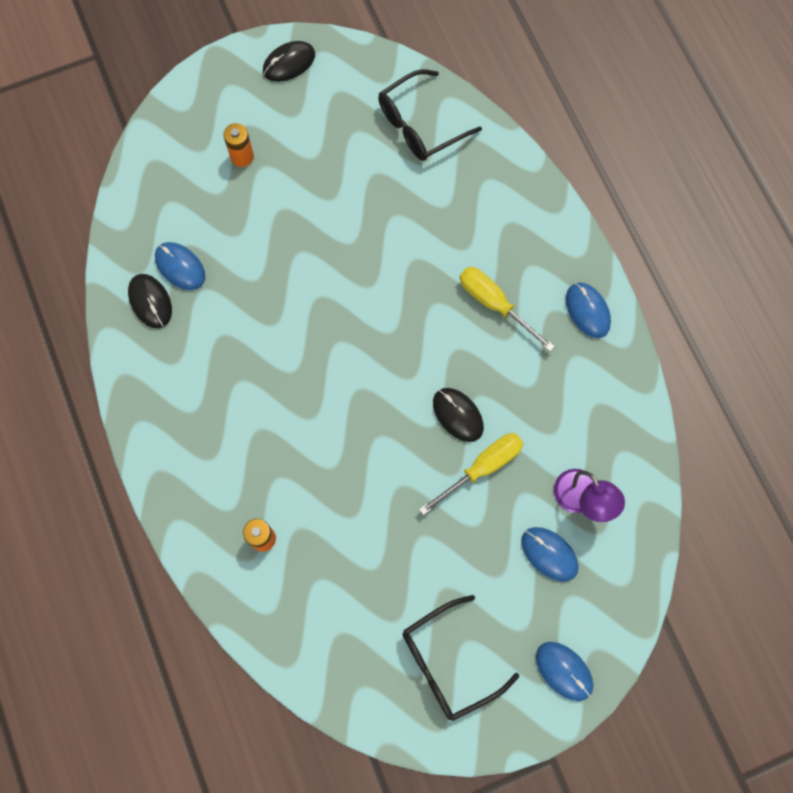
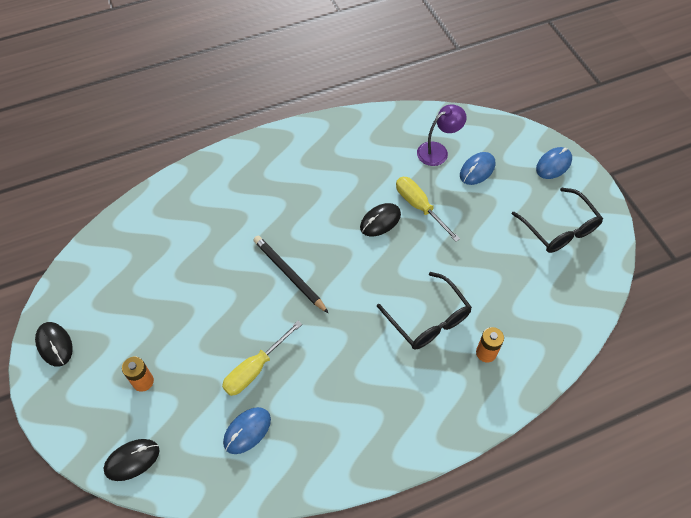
camera: 90 degrees left, 15 degrees down
(150, 302) = (280, 456): black mouse -> black mouse (132, 460)
(376, 303) = (289, 274): none -> black pencil
(420, 125) = (135, 243): black glasses -> black glasses (428, 319)
(495, 304) = (294, 196): yellow screwdriver -> yellow screwdriver (255, 368)
(587, 311) = (301, 142): blue mouse -> none

